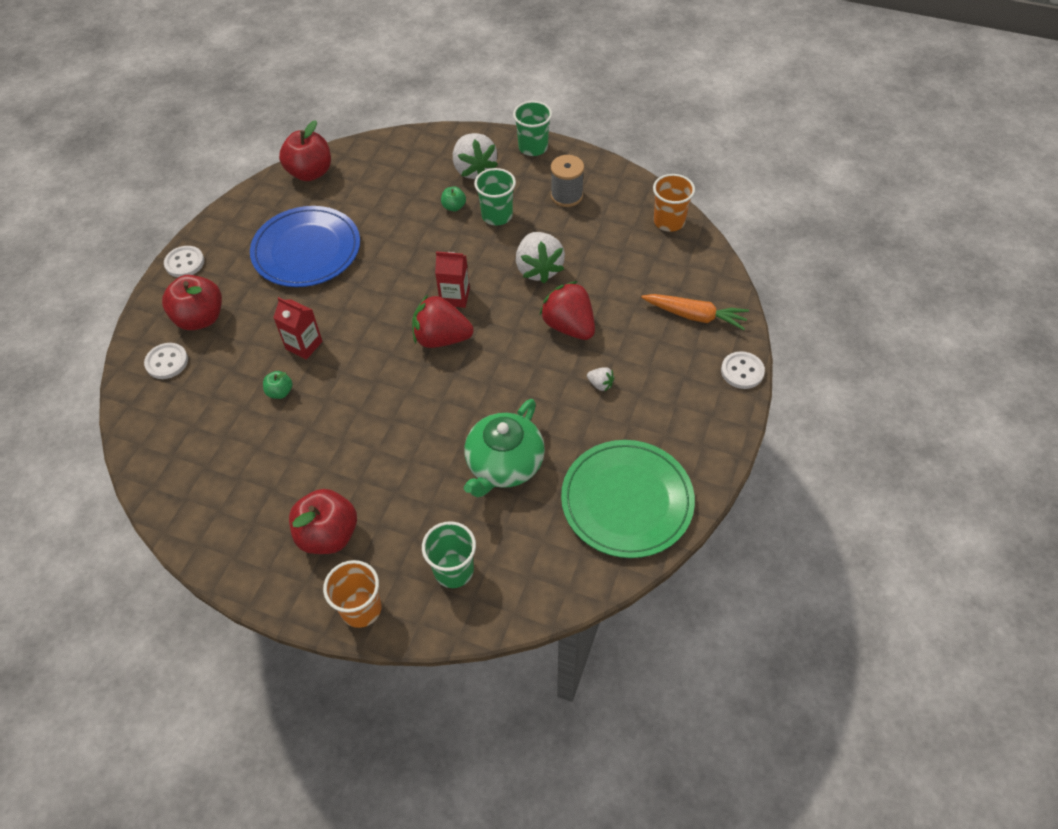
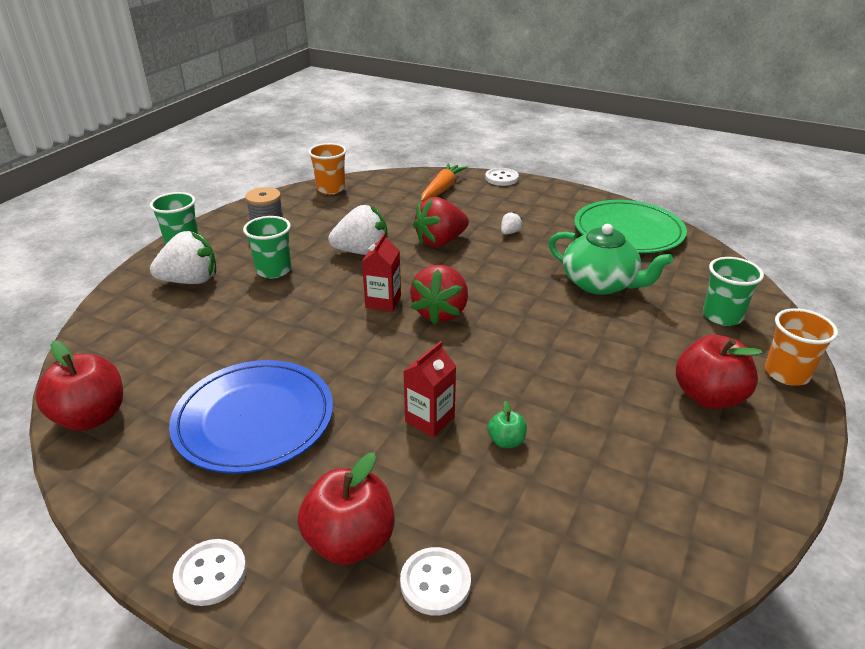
camera: 85 degrees left, 20 degrees down
(454, 207) = (243, 296): green apple -> none

